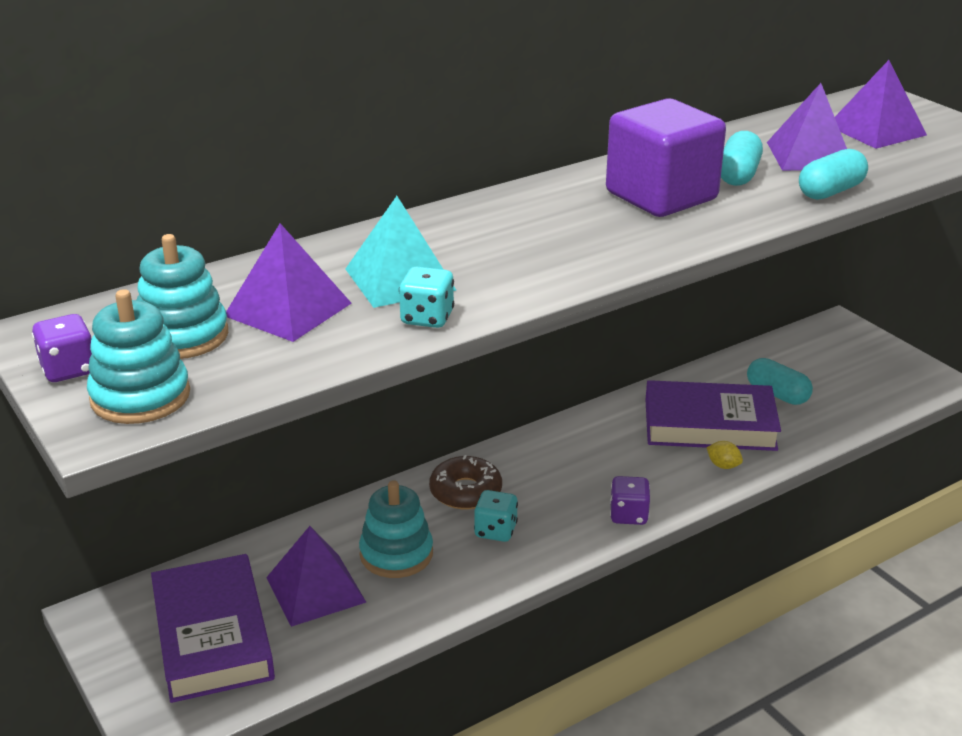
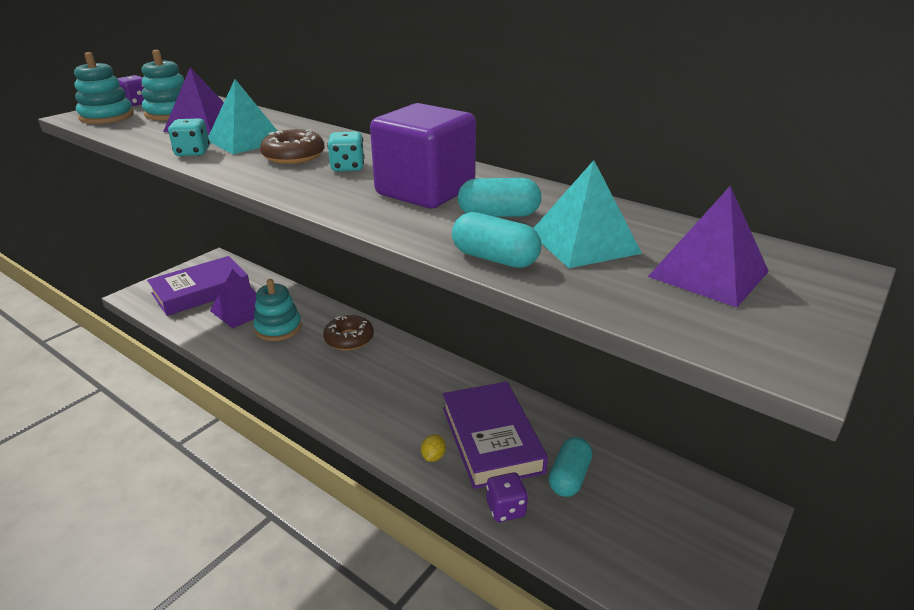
camera: 70 degrees right, 0 degrees up
(494, 252) = (294, 156): none -> brown donut
(495, 531) = (311, 359): turquoise dice -> turquoise dice (347, 167)
(628, 515) = (346, 414): purple dice -> purple dice (505, 509)
(810, 155) = (584, 242): purple pyramid -> turquoise pyramid

